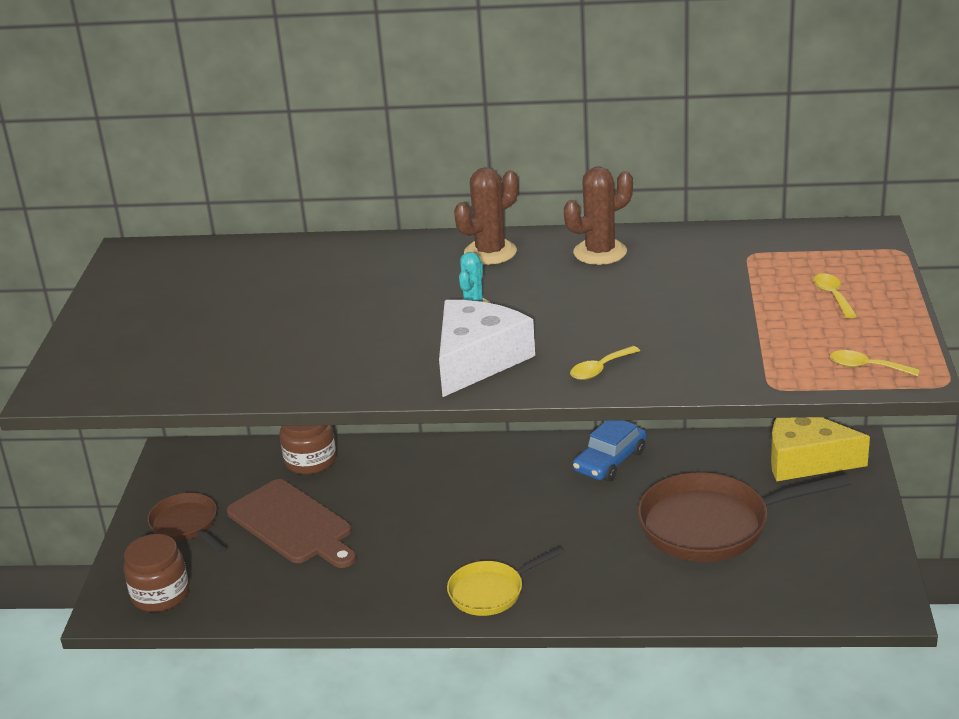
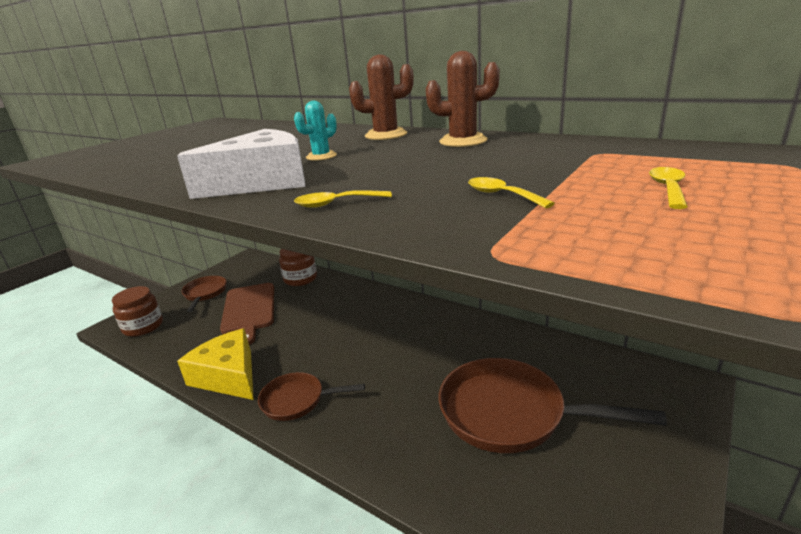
camera: 30 degrees right, 5 degrees down
(491, 592) = (297, 400): yellow pan -> brown pan
(610, 461) = (470, 333): blue car -> none
(805, 459) = (638, 383): yellow cheese -> yellow cheese (228, 376)
(866, 367) = (660, 262): yellow spoon -> yellow spoon (501, 195)

